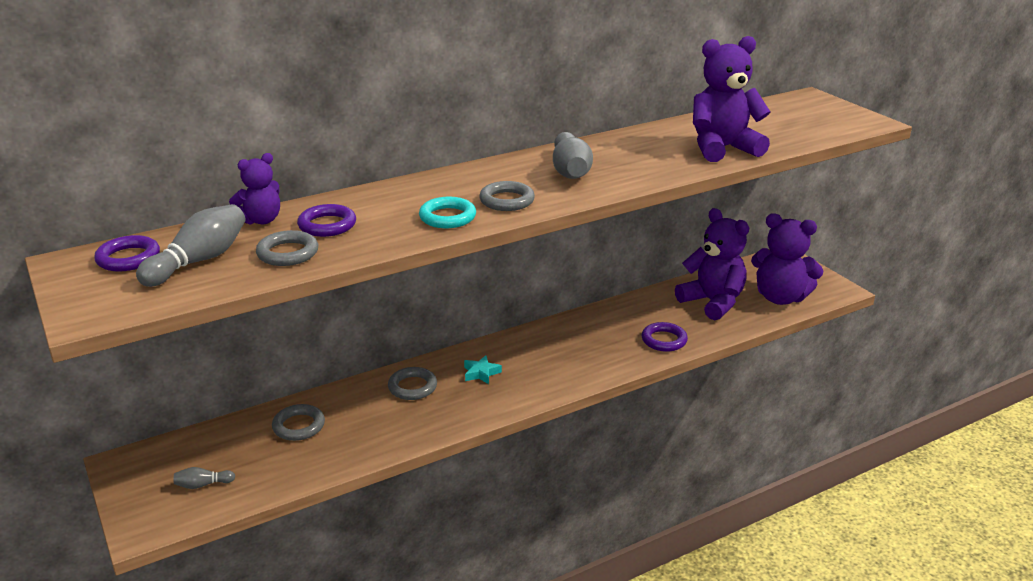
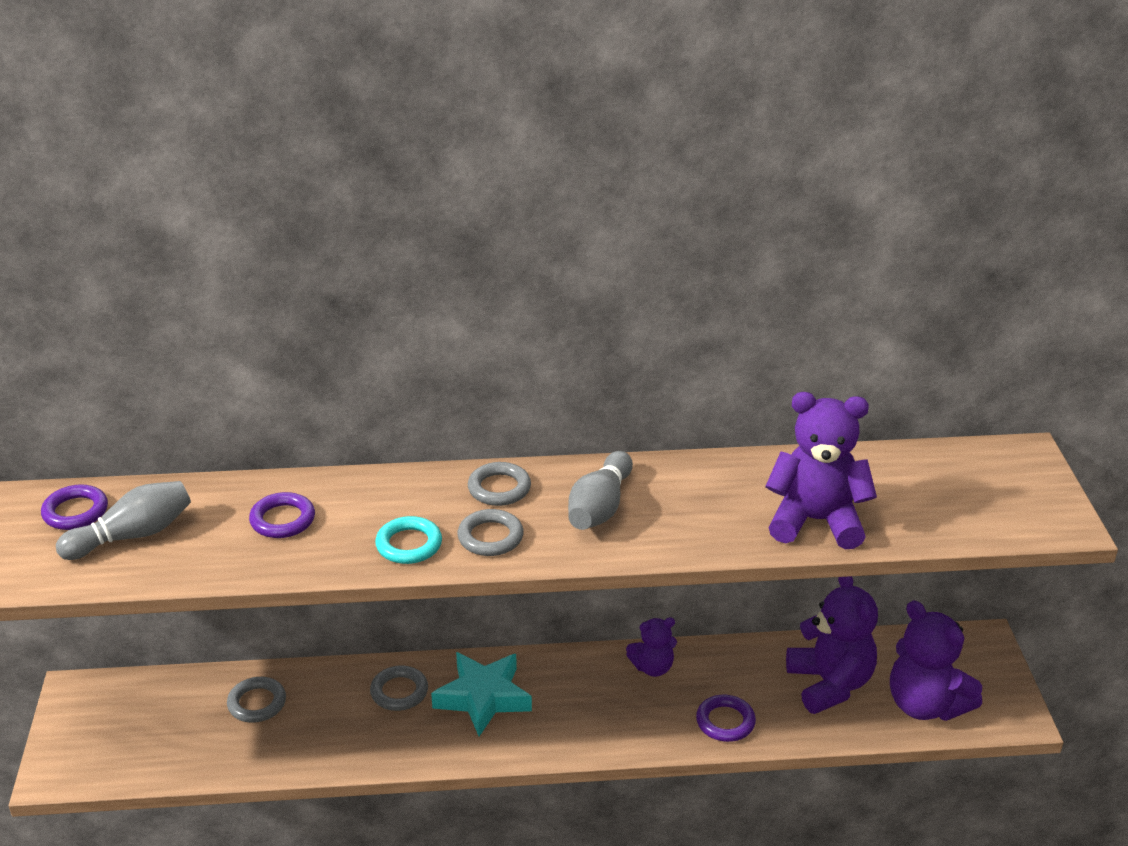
camera: 25 degrees right, 5 degrees up
(203, 485) = (130, 744): grey bowling pin -> none
(261, 220) = (226, 493): purple teddy bear -> purple teddy bear (652, 667)
(288, 253) = (218, 550): grey ring -> grey ring (499, 488)
(481, 373) = (483, 698): turquoise star -> turquoise star, size x2.11

